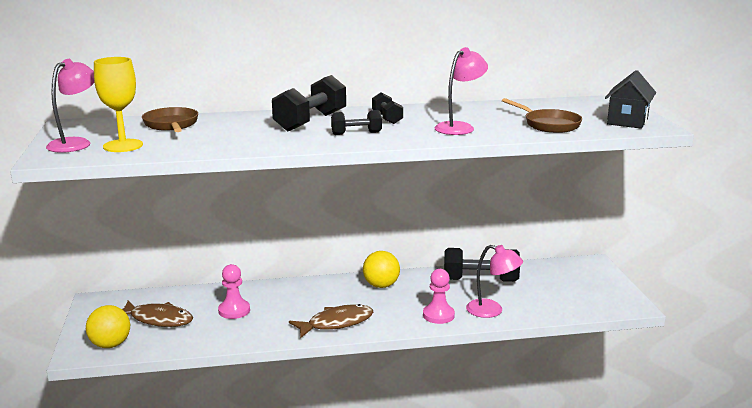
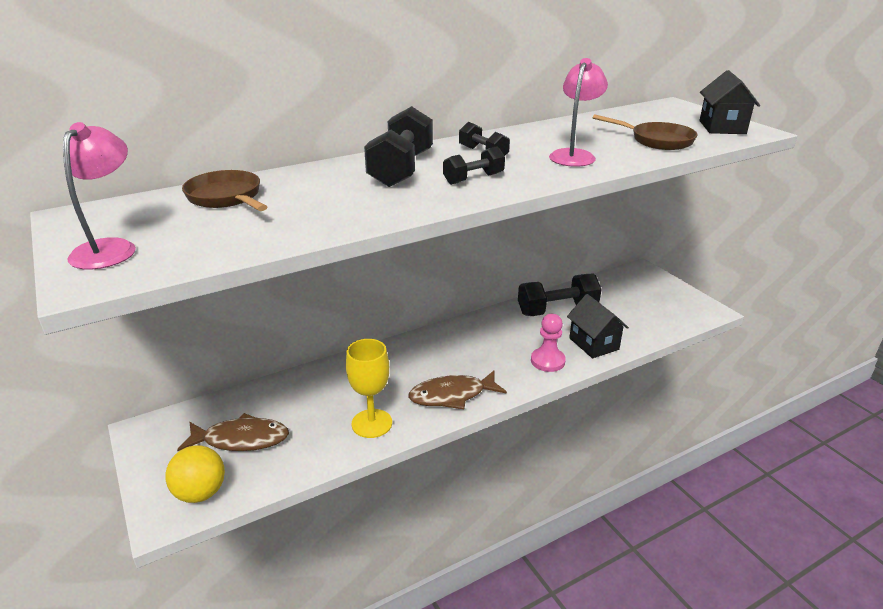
camera: 20 degrees left, 10 degrees up
(123, 146) = (187, 242): yellow goblet -> yellow goblet (372, 423)
(234, 310) = (327, 405): pink pawn -> none
(336, 323) = (452, 395): brown fish -> brown fish turned 150 degrees counterclockwise
(381, 285) = (465, 336): yellow ball -> none
(492, 310) = (593, 344): pink lamp -> black house

